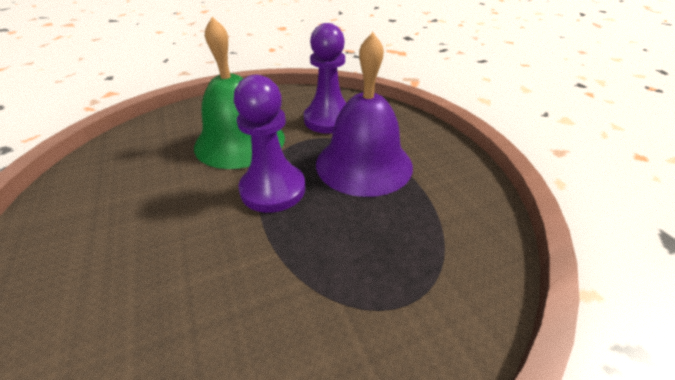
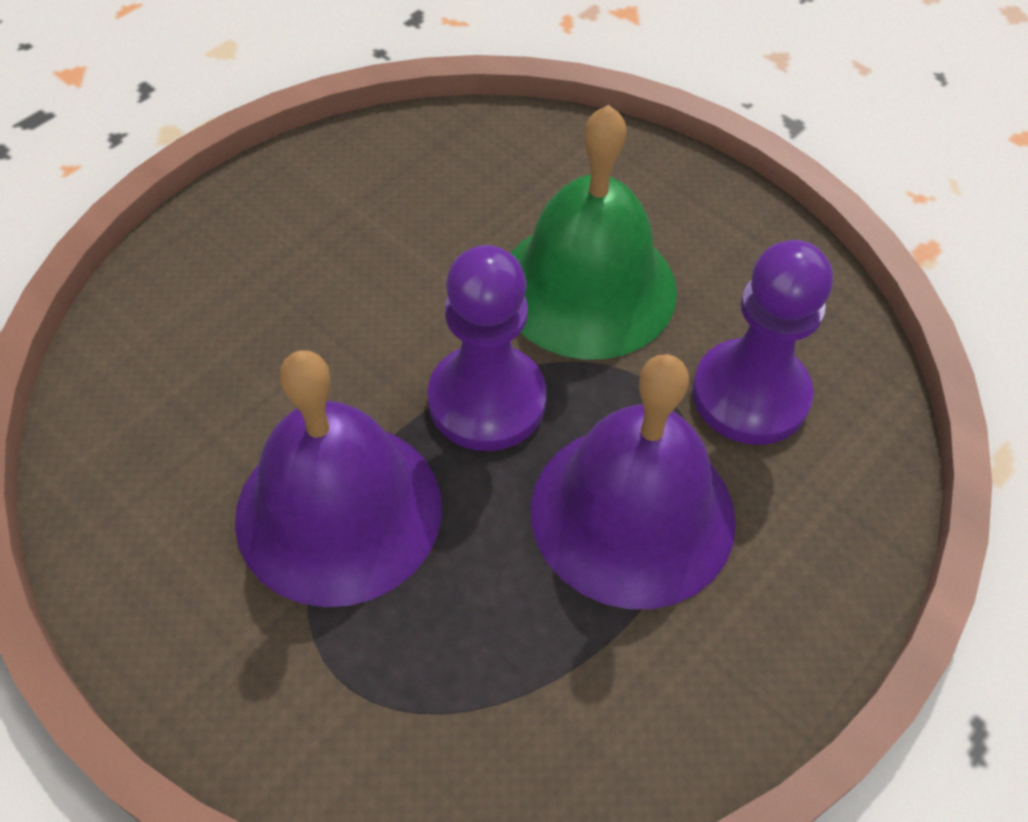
camera: 65 degrees right, 15 degrees up
(297, 270) = (339, 510): none -> purple bell

